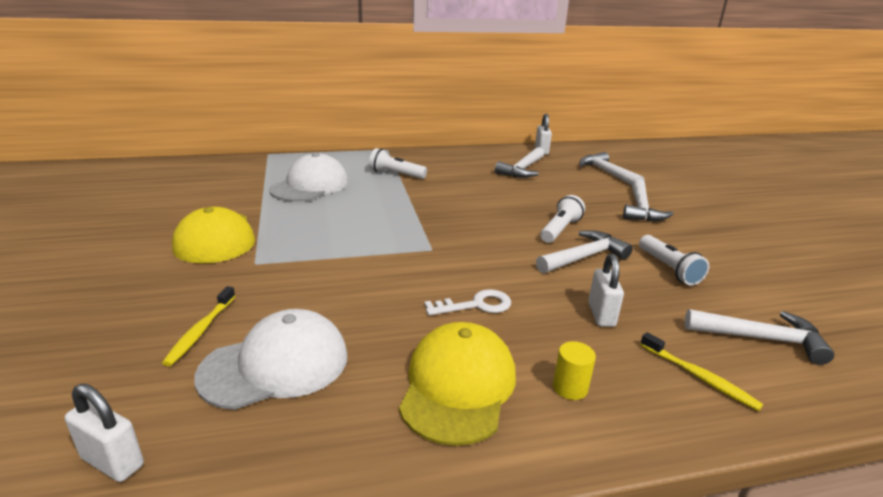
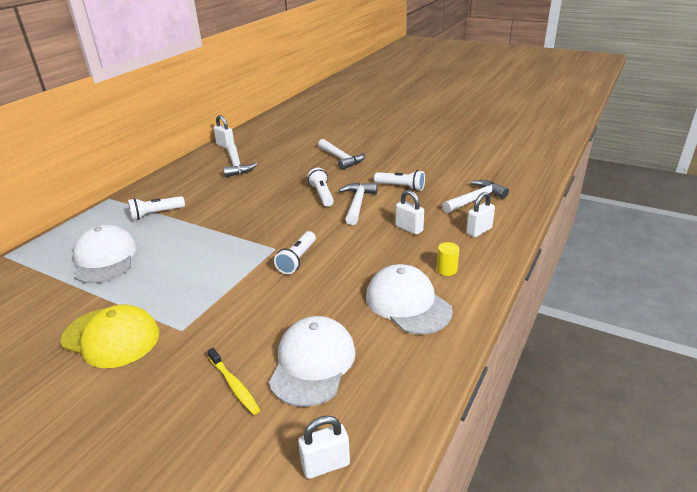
camera: 45 degrees left, 5 degrees up
(432, 270) = (297, 259): none -> white flashlight
(458, 386) = (407, 303): yellow cap -> white cap
(476, 305) = (351, 262): white key -> none
(607, 173) = (289, 143): white hammer -> none
(699, 377) = (479, 231): yellow toothbrush -> white padlock

